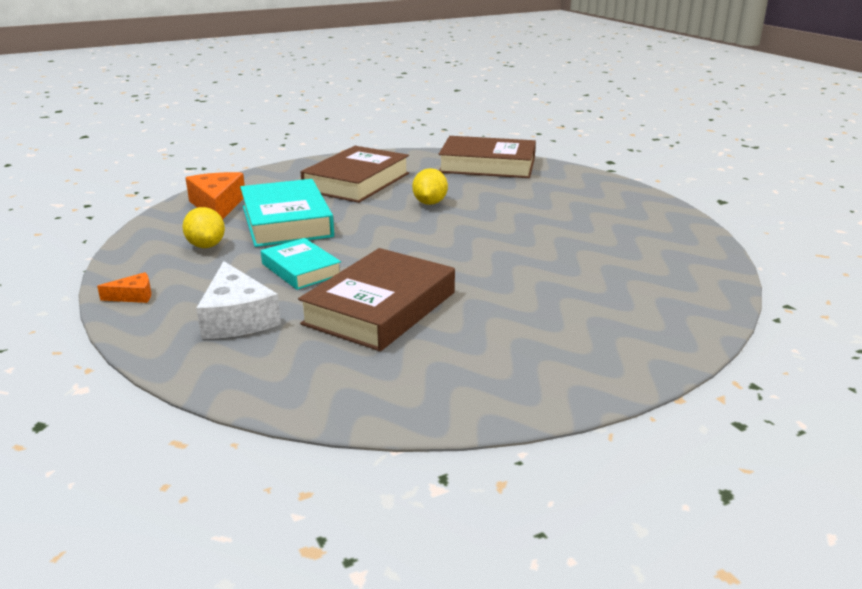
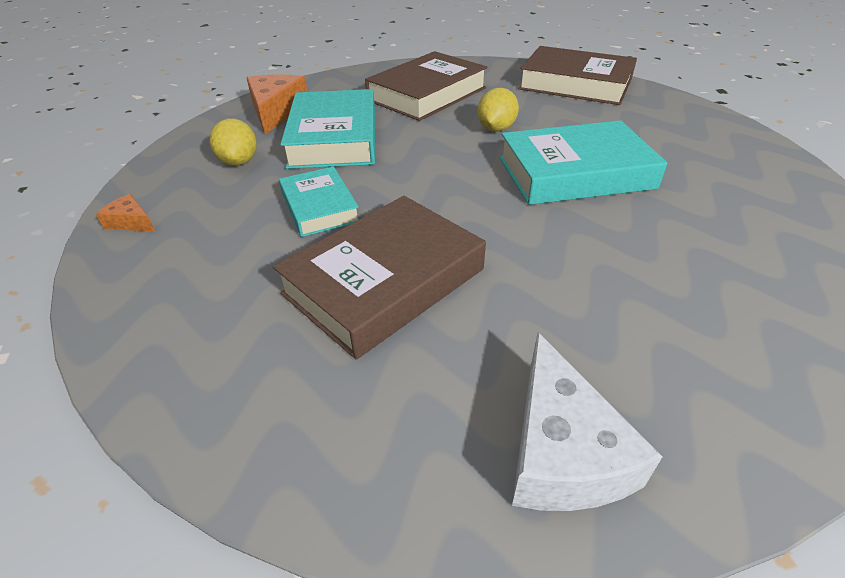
camera: 15 degrees right, 15 degrees up
(133, 296) = (131, 222): orange cheese -> orange cheese turned 150 degrees counterclockwise
(237, 318) = (216, 271): white cheese -> white cheese (562, 450)
(505, 227) = (575, 173): none -> turquoise book

